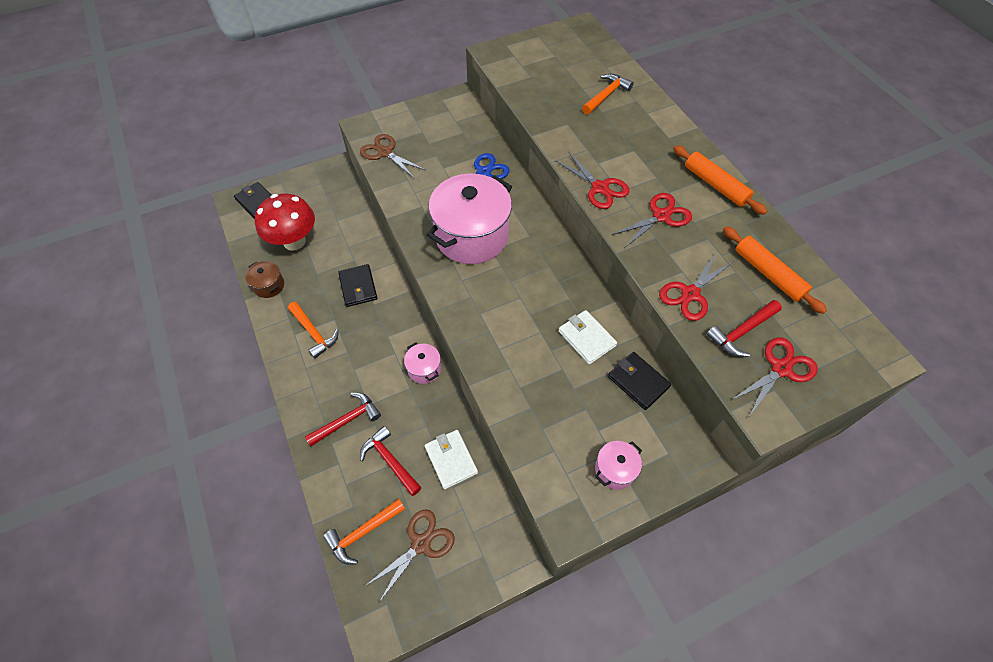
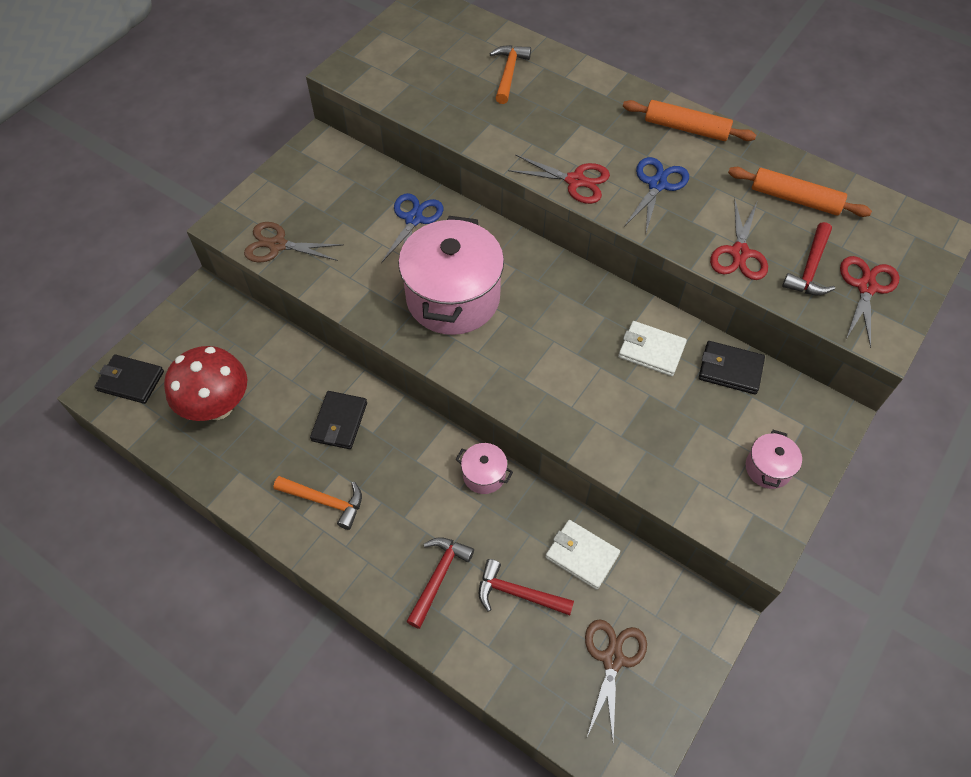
camera: 30 degrees left, 0 degrees up
(269, 285) = (225, 474): brown pot -> none
(358, 287) = (339, 422): black wallet -> black wallet turned 60 degrees clockwise
(363, 532) = (544, 684): orange hammer -> none
(661, 216) = (657, 185): red scissors -> blue scissors

